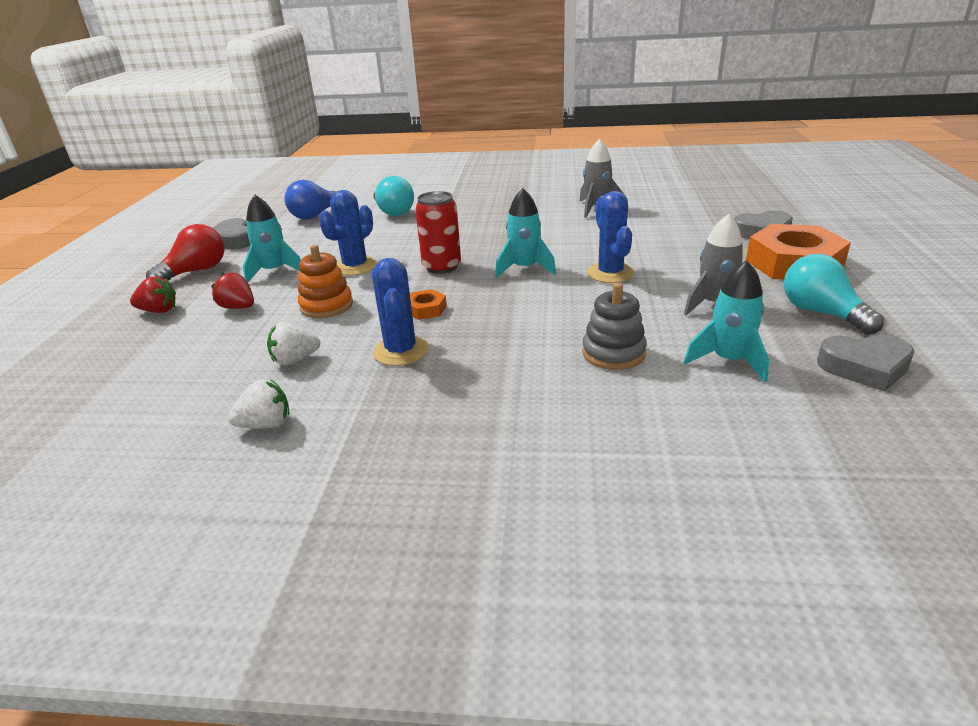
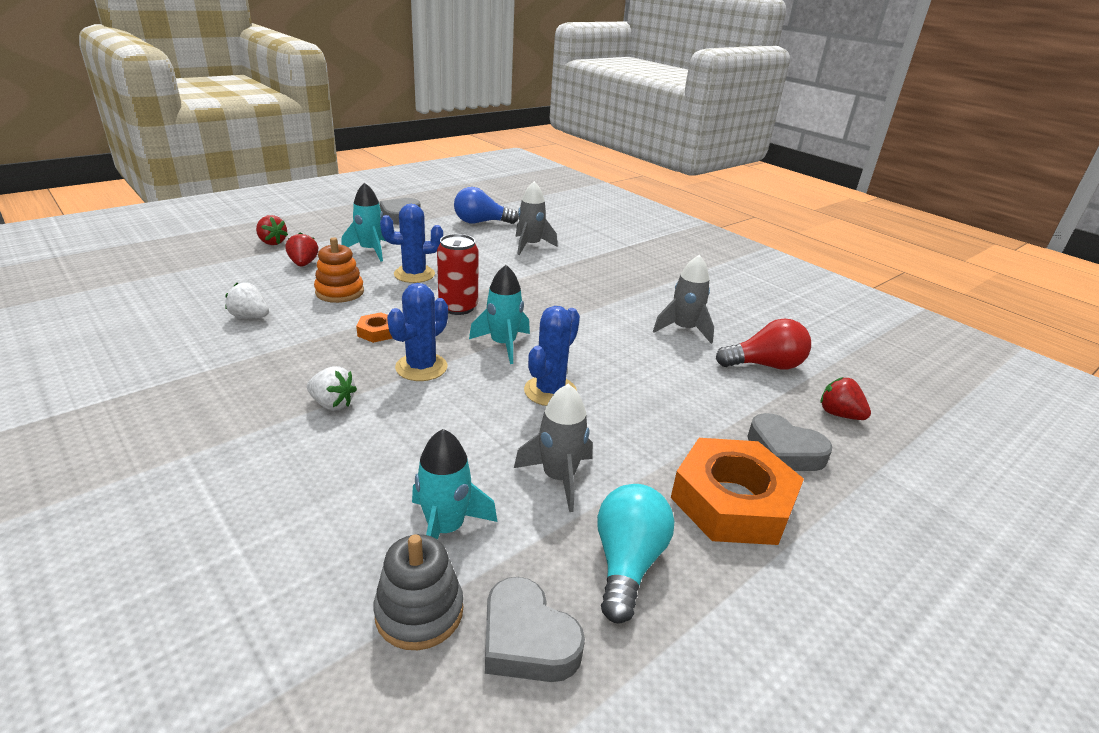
camera: 40 degrees right, 0 degrees up
(195, 271) = (338, 227): red light bulb -> red light bulb (764, 365)
(266, 424) = (157, 346): white strawberry -> white strawberry (332, 404)
(393, 211) = (530, 245): turquoise light bulb -> grey rocket
(401, 351) = (300, 350): blue cactus -> blue cactus (421, 367)
(613, 353) = (393, 452): grey stacking toy -> grey stacking toy (419, 612)
(745, 206) = (839, 414): none -> red strawberry

